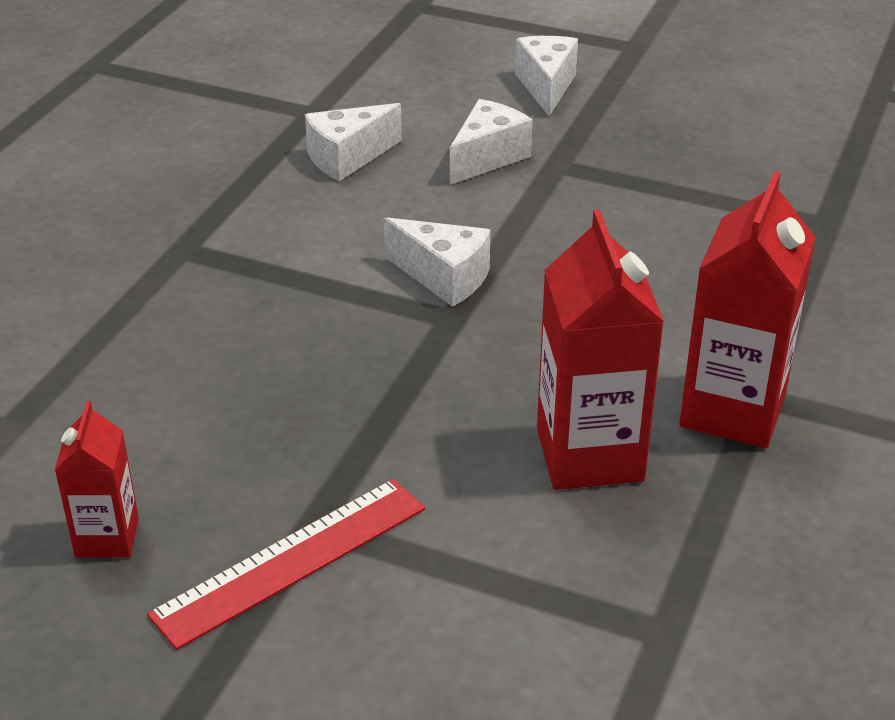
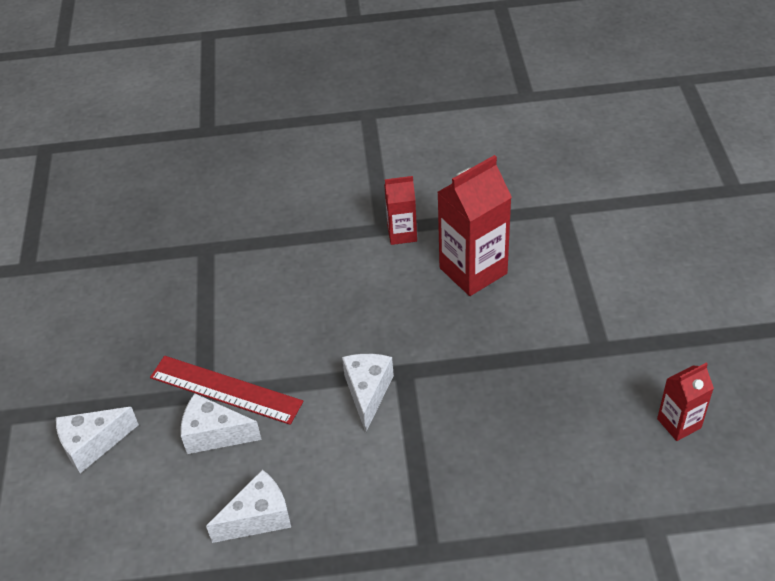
camera: 115 degrees left, 10 degrees up
(291, 560) = (629, 344): red ruler -> red ruler (225, 390)
(347, 158) = (258, 517): white cheese -> white cheese turned 60 degrees counterclockwise
(732, 410) = (402, 234): red carton -> red carton, size x0.56

